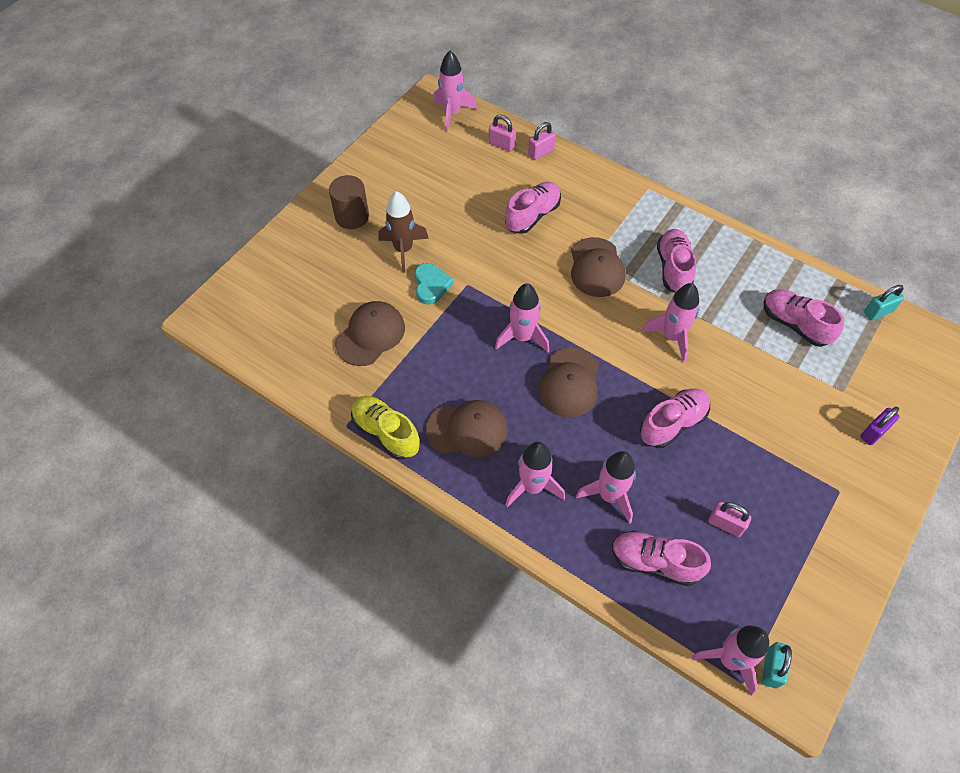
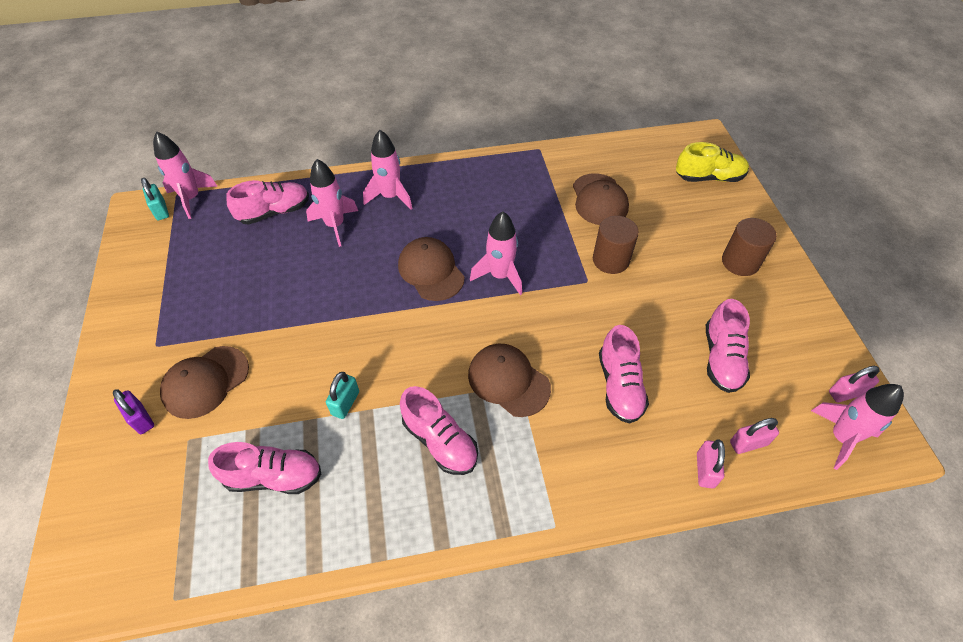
camera: 135 degrees right, 5 degrees down
(386, 433) = (512, 161): yellow shoe -> yellow shoe (709, 177)
(403, 249) = (667, 269): brown rocket -> none
(431, 285) = (610, 260): turquoise heart -> brown cylinder
(467, 429) = (466, 196): brown cap -> brown cap (205, 382)
(672, 337) = (383, 368): pink rocket -> none
(673, 423) = (327, 300): pink shoe -> pink shoe (721, 358)
(725, 524) = (238, 263): pink padlock -> pink padlock (846, 393)
(873, 432) = (141, 419): purple padlock -> purple padlock turned 45 degrees counterclockwise
(878, 312) = (184, 574): turquoise padlock -> turquoise padlock (345, 403)

